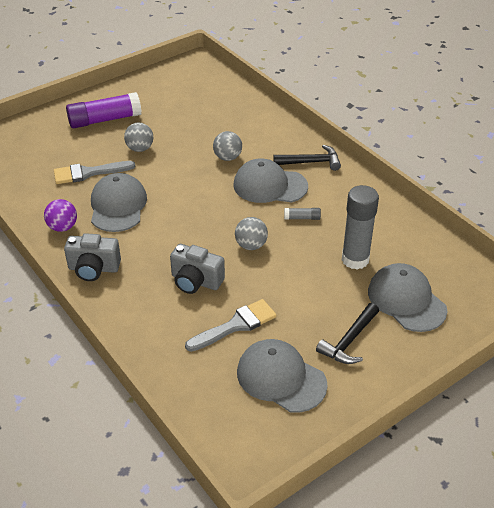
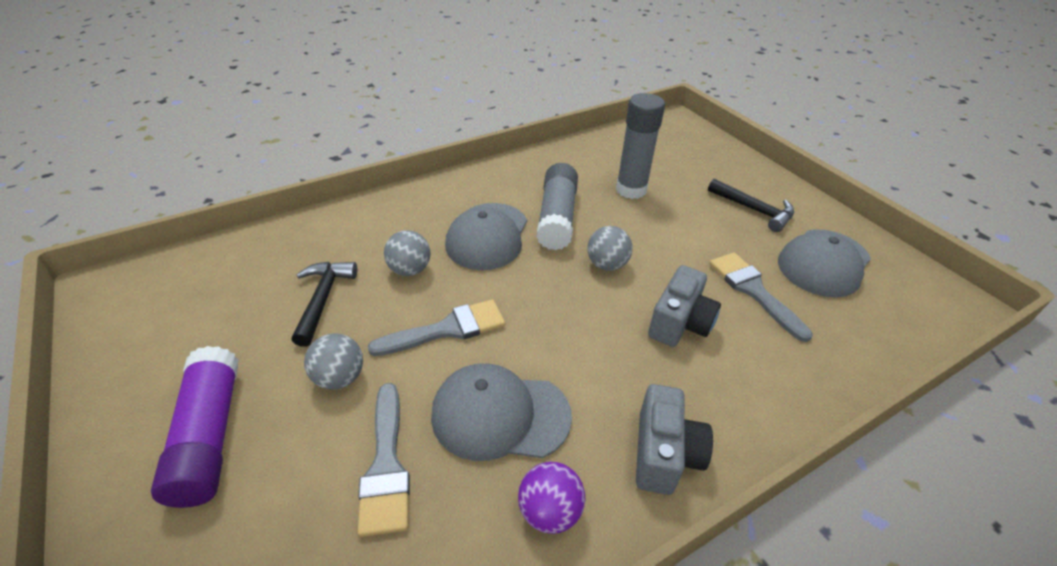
camera: 85 degrees left, 0 degrees up
(178, 179) = (447, 329): none -> grey brush
(302, 218) = (557, 217): grey glue stick -> grey glue stick, size x2.27
(311, 162) = (448, 197): black hammer -> black hammer (323, 299)
(406, 300) = (689, 169): grey cap -> none

